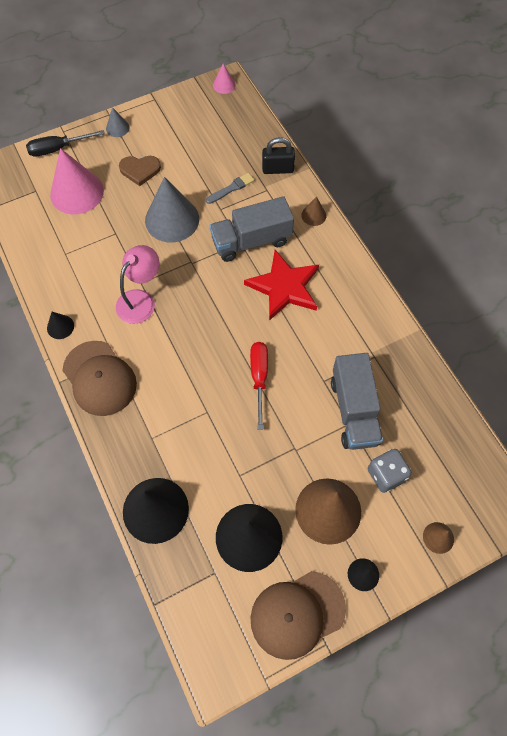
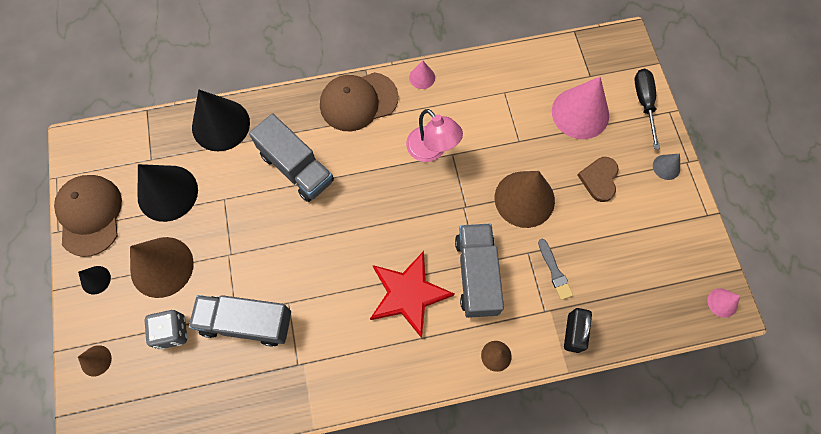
camera: 105 degrees right, 5 degrees up
(60, 327) = (422, 77): black cone -> pink cone
(172, 219) = (524, 199): grey cone -> brown cone
(188, 415) = (296, 168): none -> grey truck
(259, 378) = (312, 240): red screwdriver -> none

